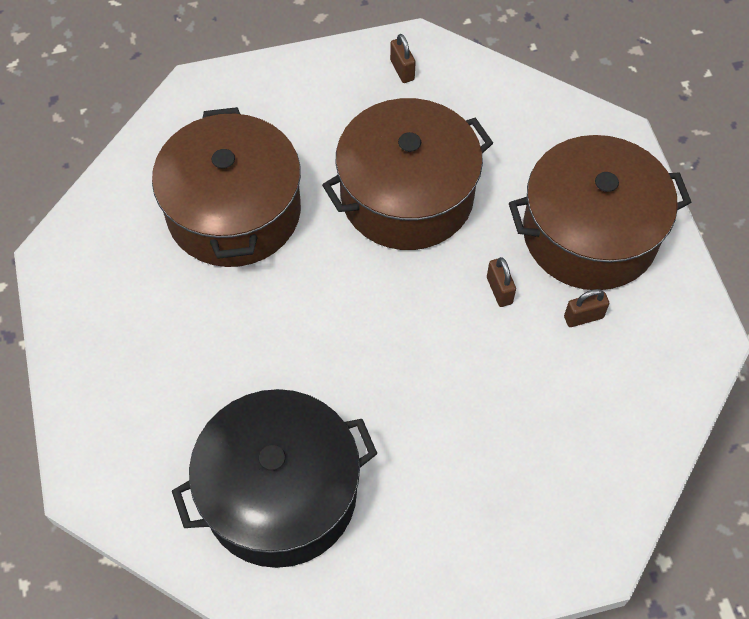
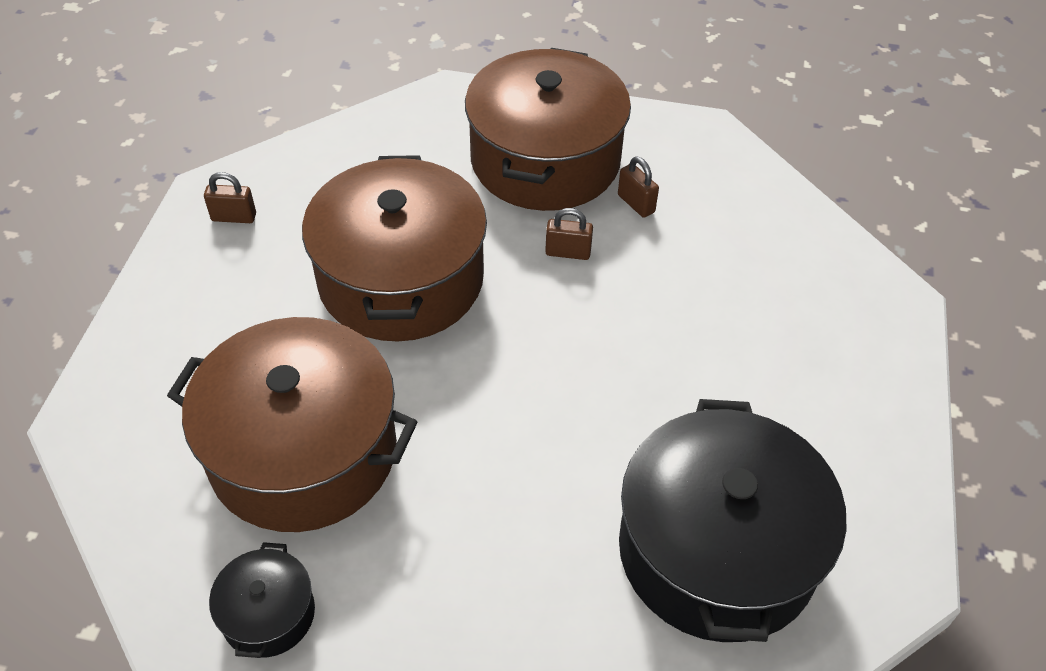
camera: 65 degrees left, 10 degrees down
(115, 252) = (268, 614): none -> black pot
(583, 317) = (636, 203): brown padlock -> brown padlock turned 45 degrees counterclockwise

